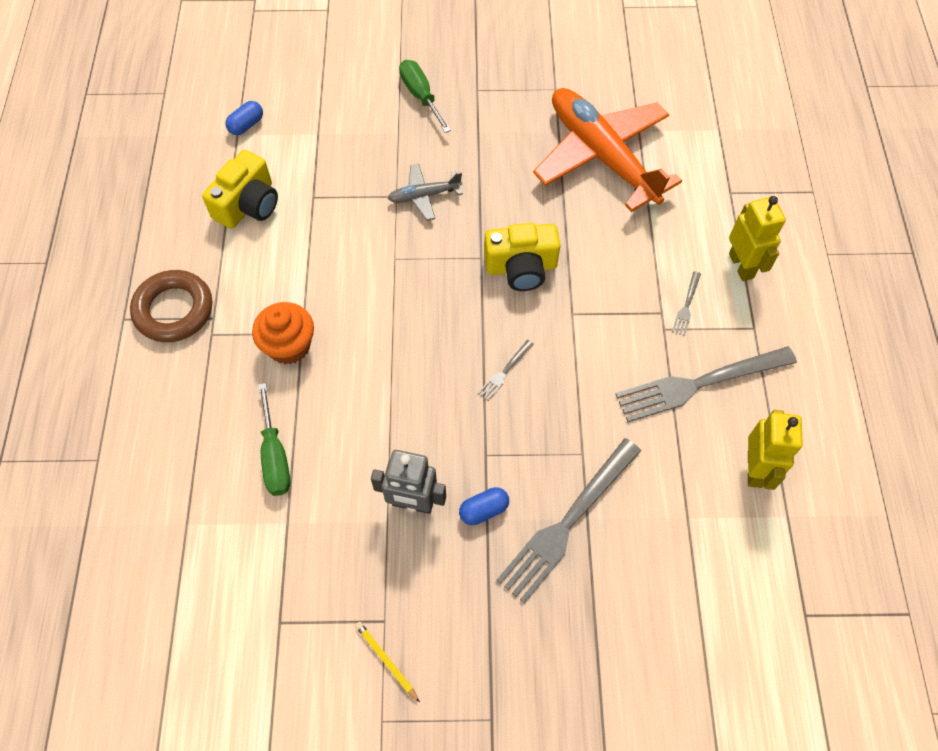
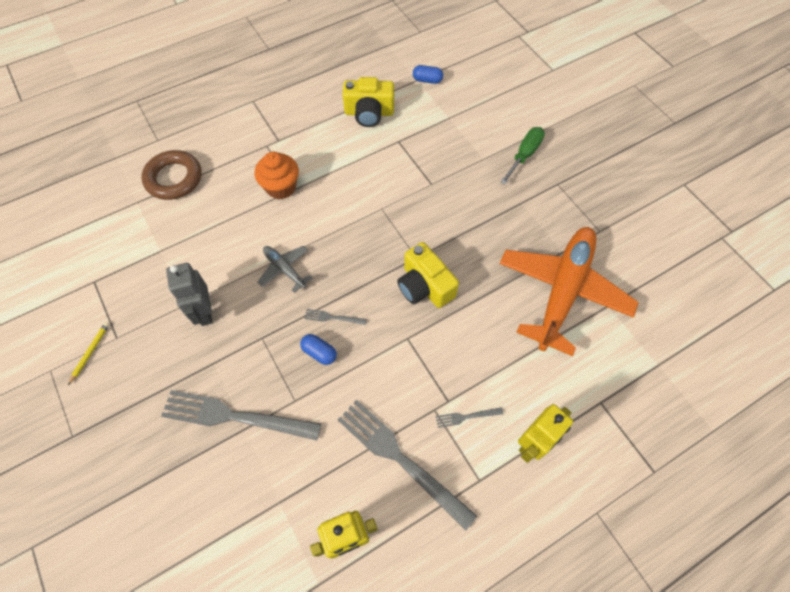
camera: 60 degrees right, 0 degrees up
(174, 310) = (272, 119): brown ring -> brown ring (174, 178)
(275, 456) = (201, 221): green screwdriver -> none
(424, 196) = (443, 199): grey plane -> grey plane (285, 269)
(484, 510) = (219, 357): blue capsule -> blue capsule (319, 352)

